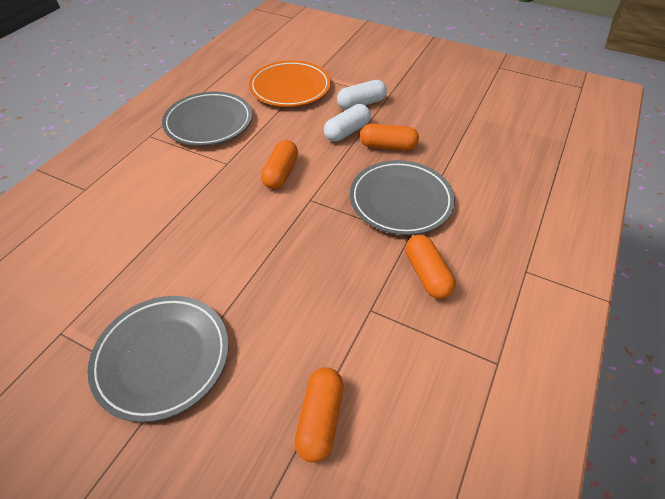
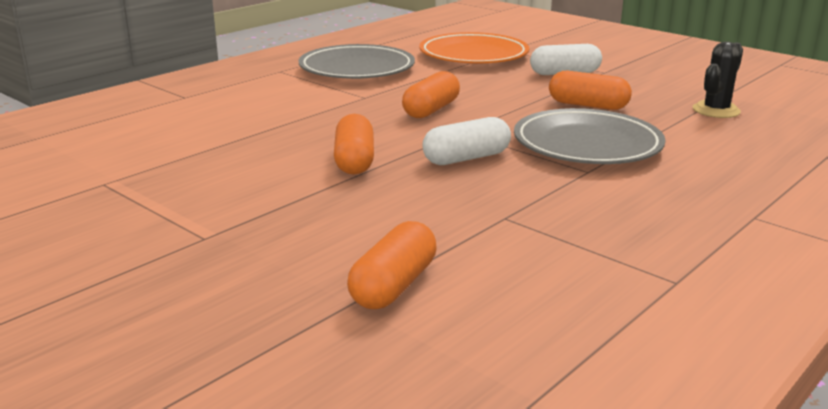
camera: 15 degrees right, 25 degrees down
(162, 358) = (213, 215): grey plate -> none
(347, 132) = (535, 90): white capsule -> white capsule (466, 158)
(427, 274) = (599, 201): orange capsule -> orange capsule (354, 161)
(472, 137) = (716, 110): none -> black cactus

